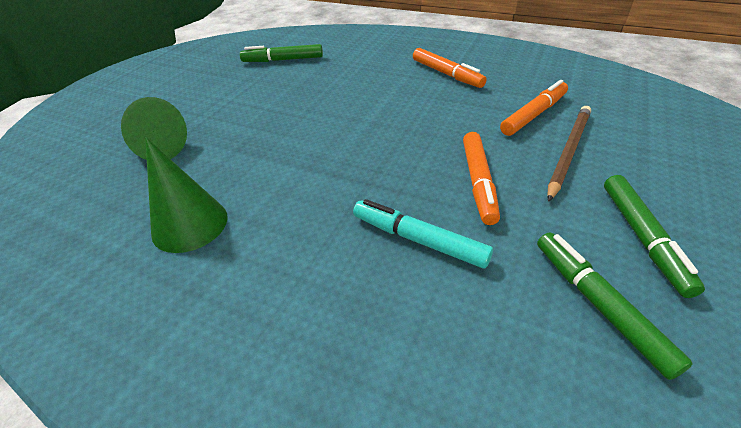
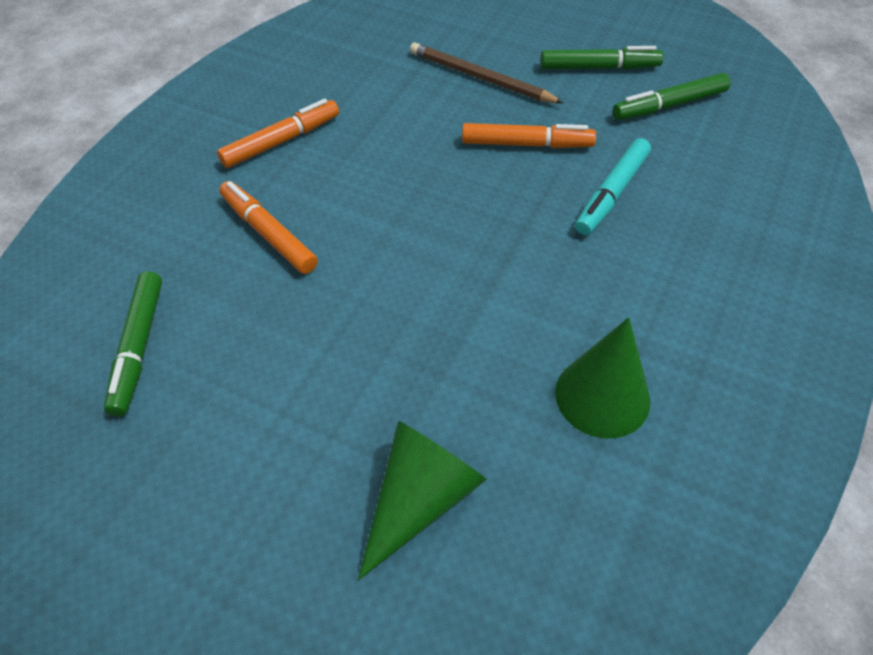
camera: 90 degrees left, 10 degrees up
(534, 115) = (406, 86): orange marker -> orange marker (268, 233)

